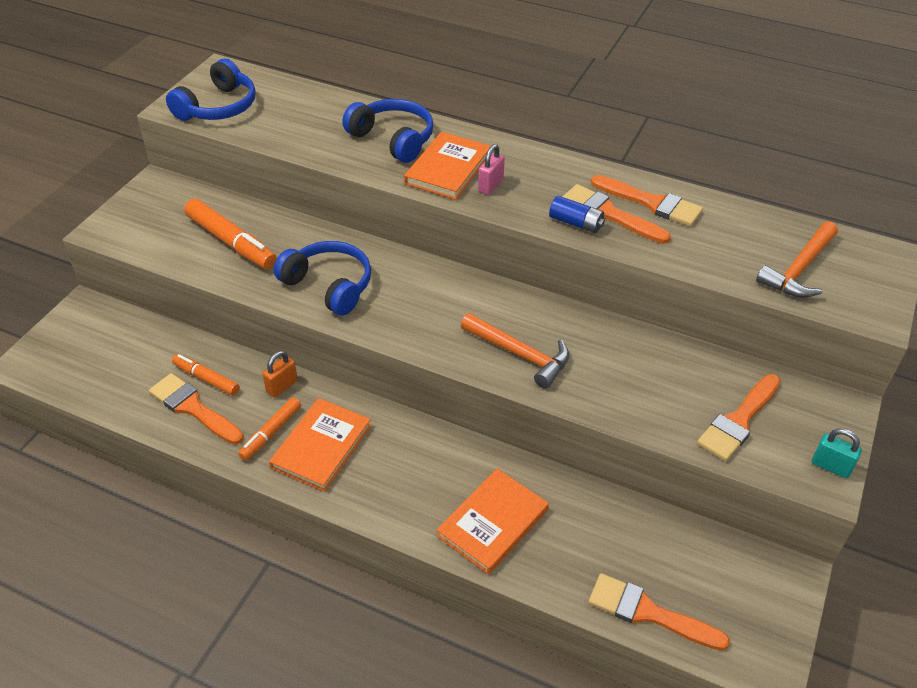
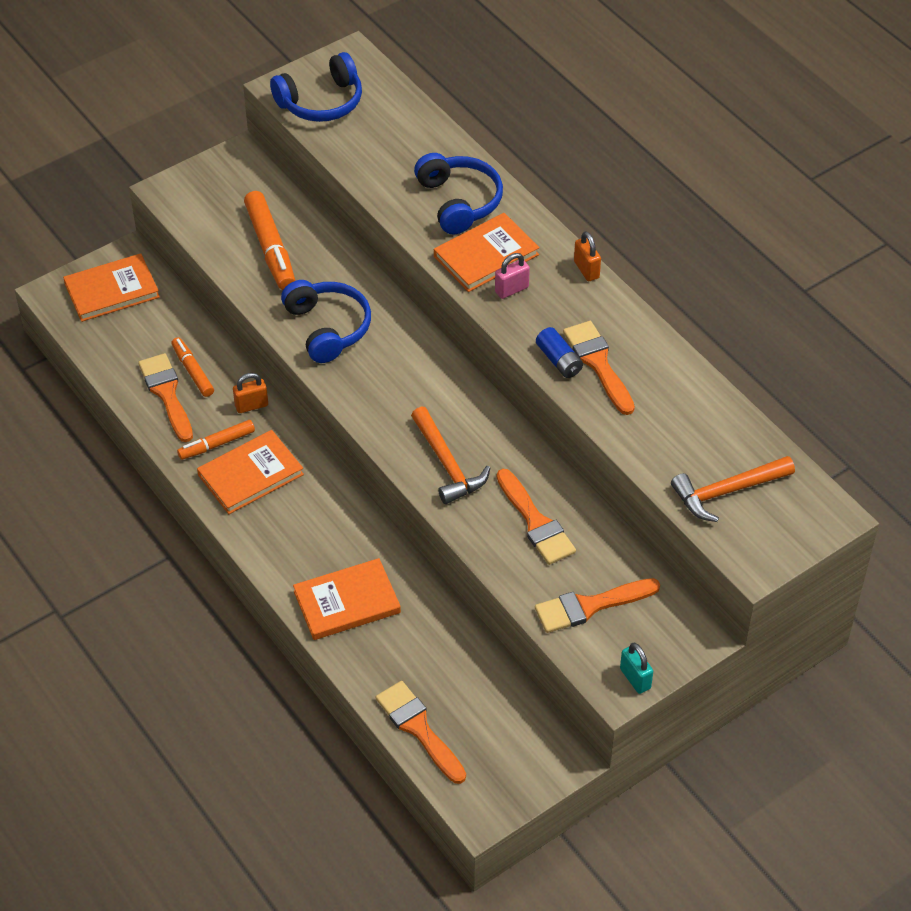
camera: 30 degrees right, 5 degrees up
(84, 340) = (112, 290): none -> orange book
(537, 152) = (586, 270): none -> orange padlock
(651, 203) = (649, 368): orange brush -> orange brush (535, 522)

